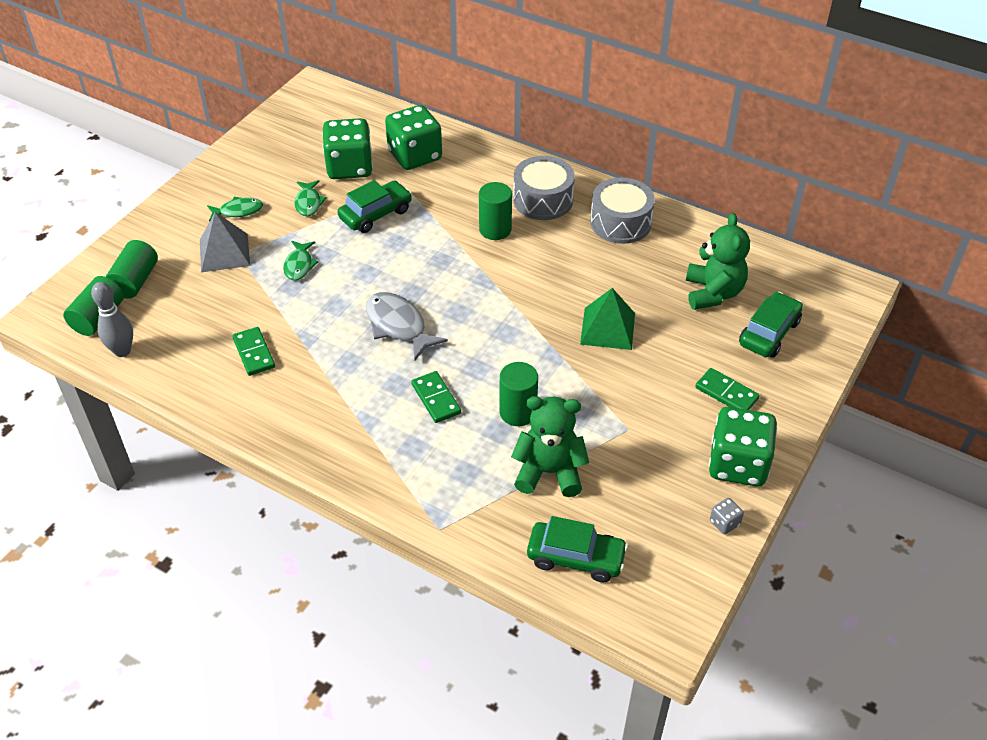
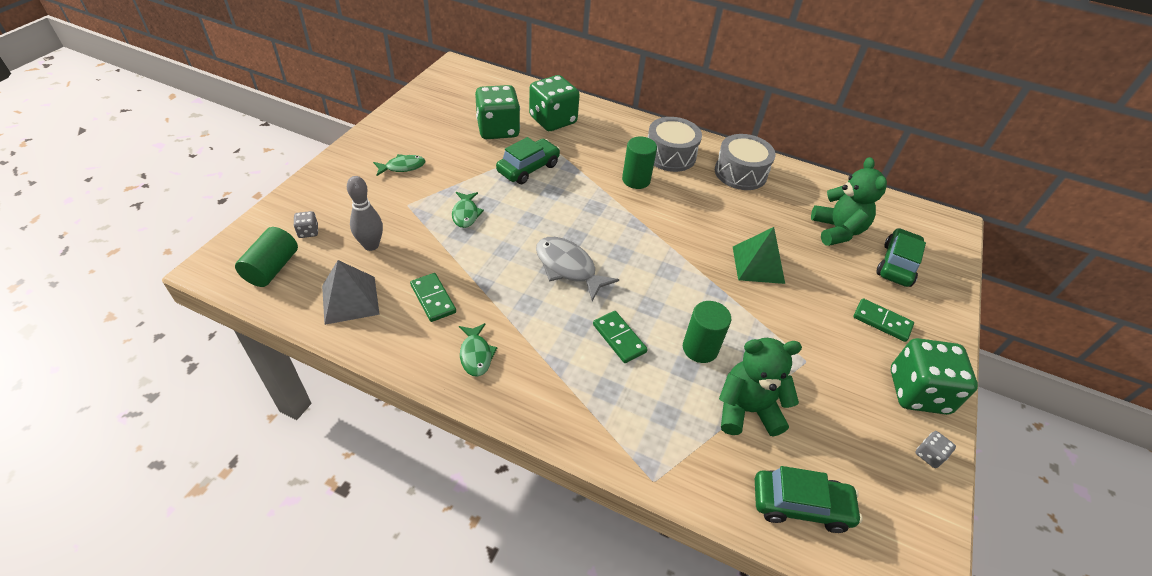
camera: 10 degrees left, 0 degrees up
(122, 351) = (298, 301): grey bowling pin -> grey bowling pin (371, 245)
(135, 281) = (308, 232): green cylinder -> grey dice
(224, 252) = (393, 203): grey pyramid -> grey pyramid (350, 299)
(308, 203) = (466, 159): green fish -> green fish (476, 354)

